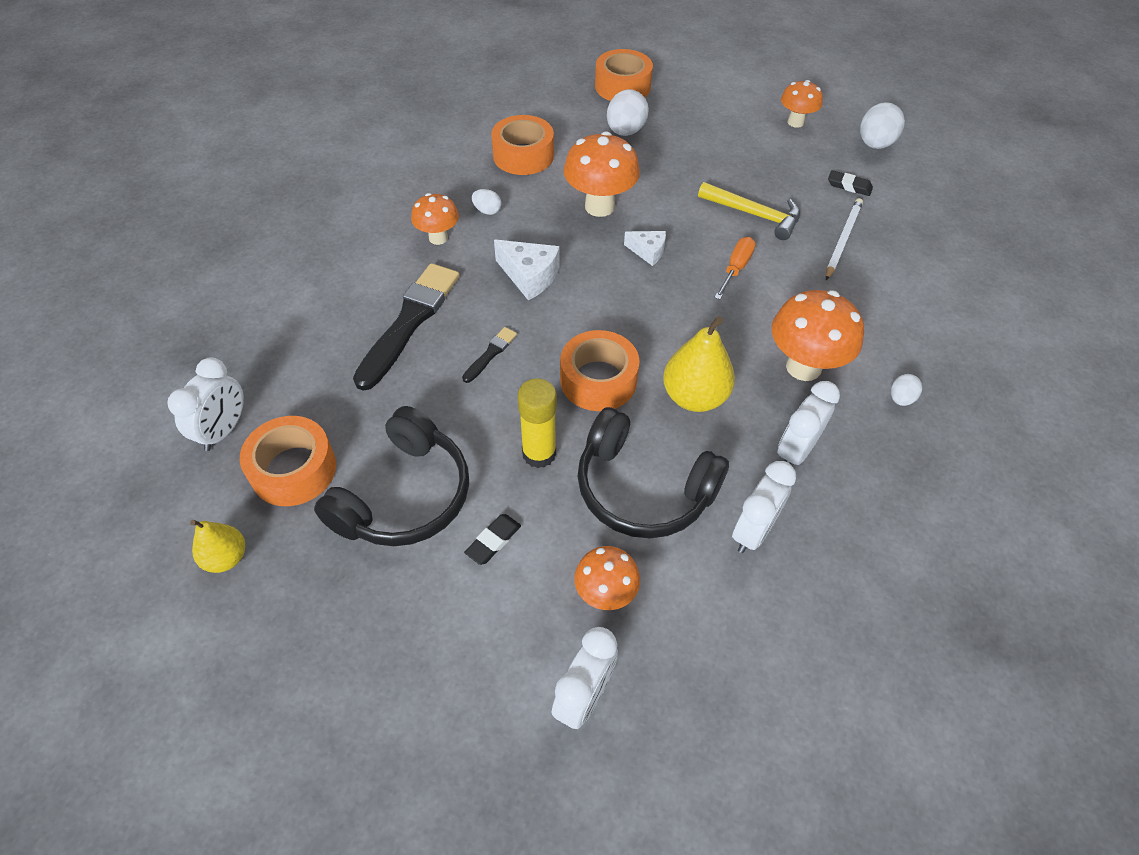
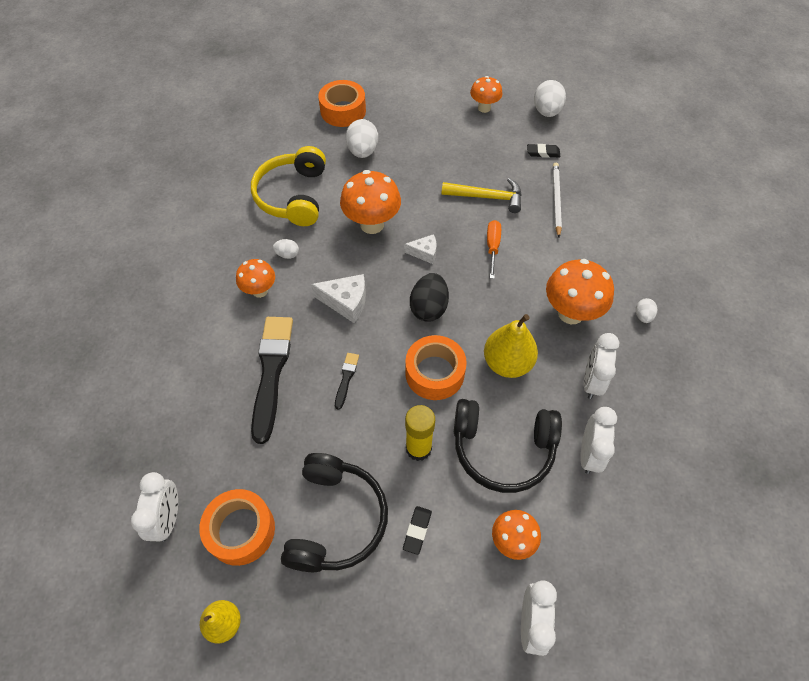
camera: 20 degrees left, 5 degrees up
(523, 155) = (293, 196): orange tape -> yellow headphones
(625, 310) = (429, 308): none -> black egg

